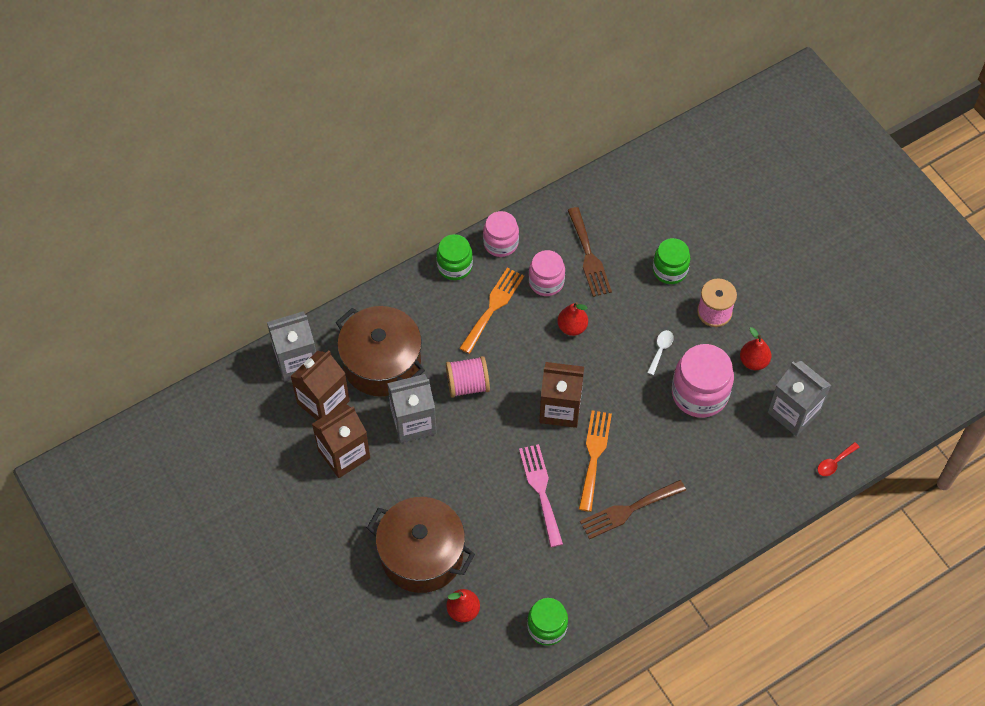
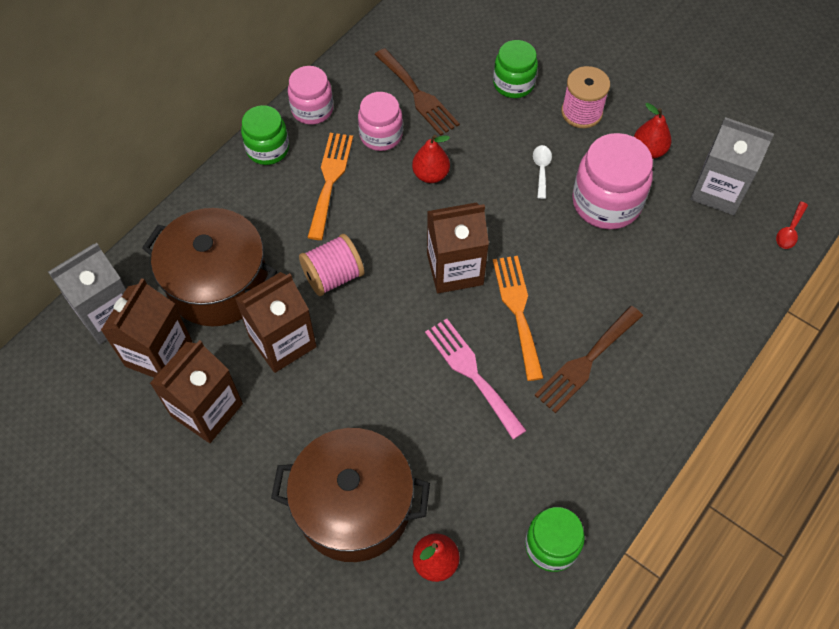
camera: 20 degrees left, 0 degrees up
(413, 422) = (282, 342): grey carton -> brown carton

